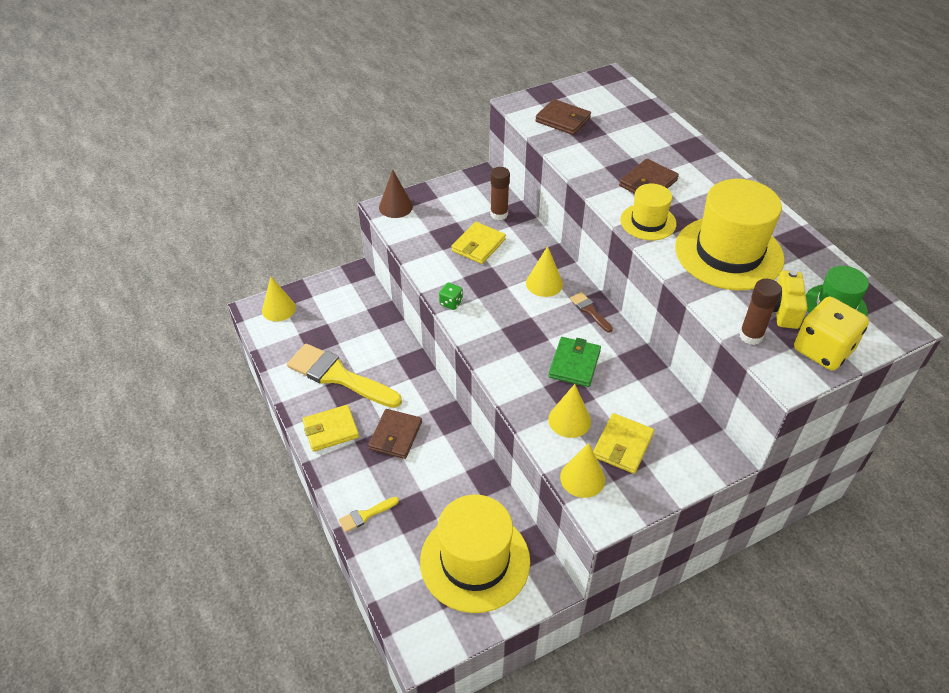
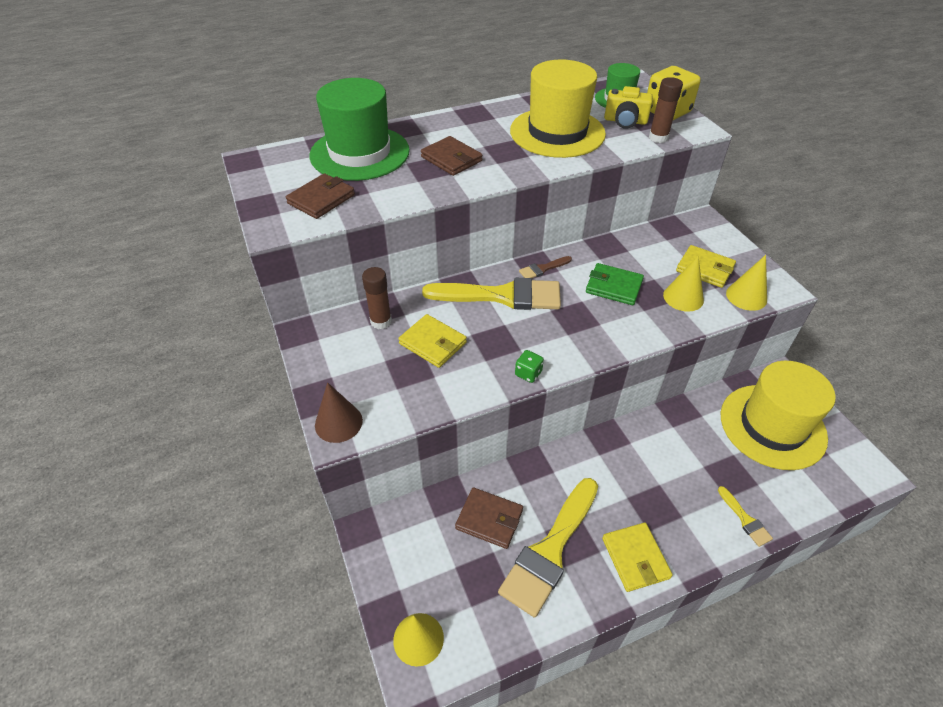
camera: 85 degrees left, 0 degrees up
(395, 435) = (636, 488): brown wallet -> brown wallet (489, 519)
(544, 283) = (502, 296): yellow cone -> yellow brush
(639, 130) = (360, 153): none -> green hat
(648, 222) = (512, 166): yellow hat -> none

